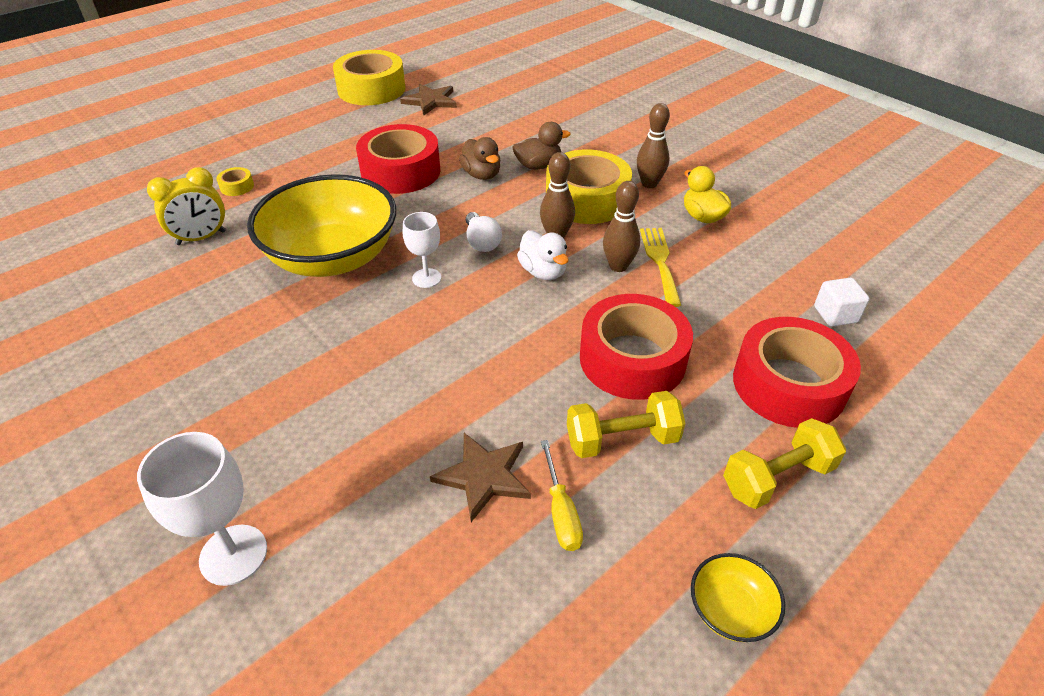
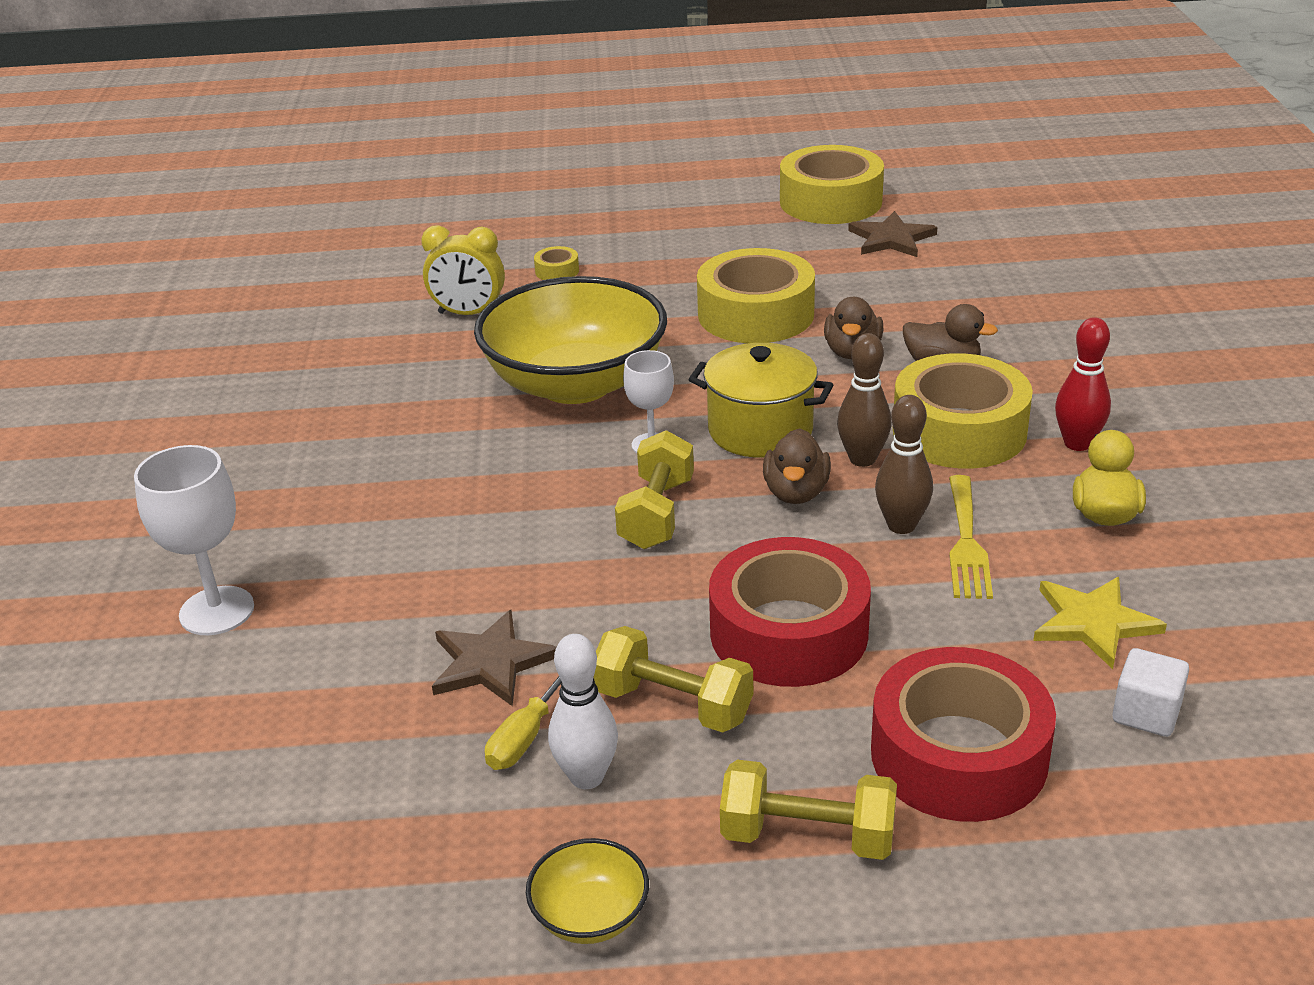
camera: 40 degrees right, 10 degrees down
(401, 171) = (755, 314): red tape -> yellow tape
(478, 321) = (657, 513): none -> yellow dumbbell
(481, 242) = (760, 430): white light bulb -> yellow pot
(543, 272) = (796, 493): white duck -> brown duck
(627, 518) = (587, 777): none -> white bowling pin
(649, 184) = (1077, 443): brown bowling pin -> red bowling pin
(660, 261) = (966, 543): yellow fork -> yellow fork turned 150 degrees clockwise
(762, 278) = (1093, 623): none -> yellow star

